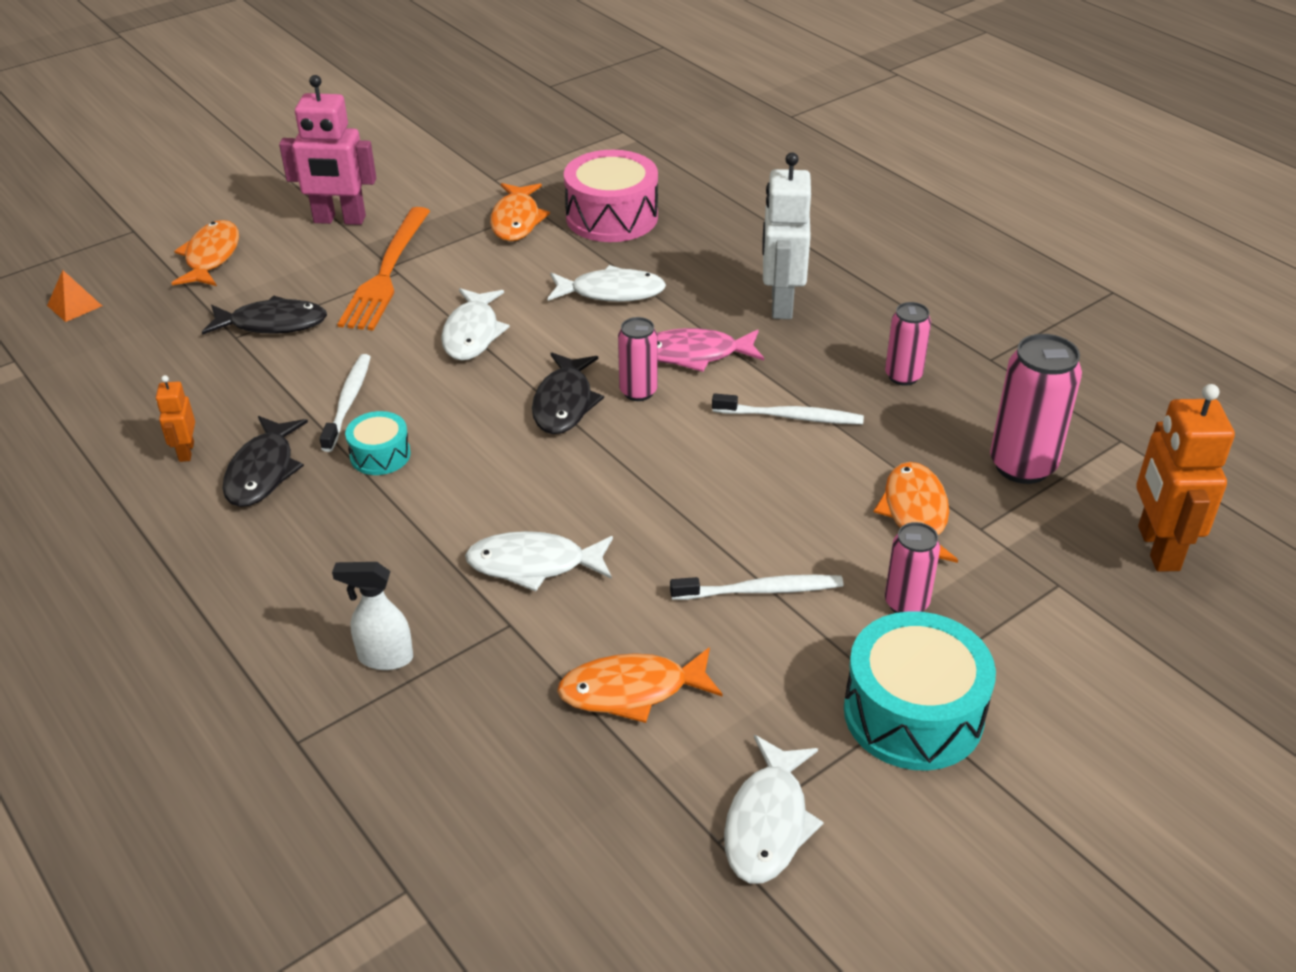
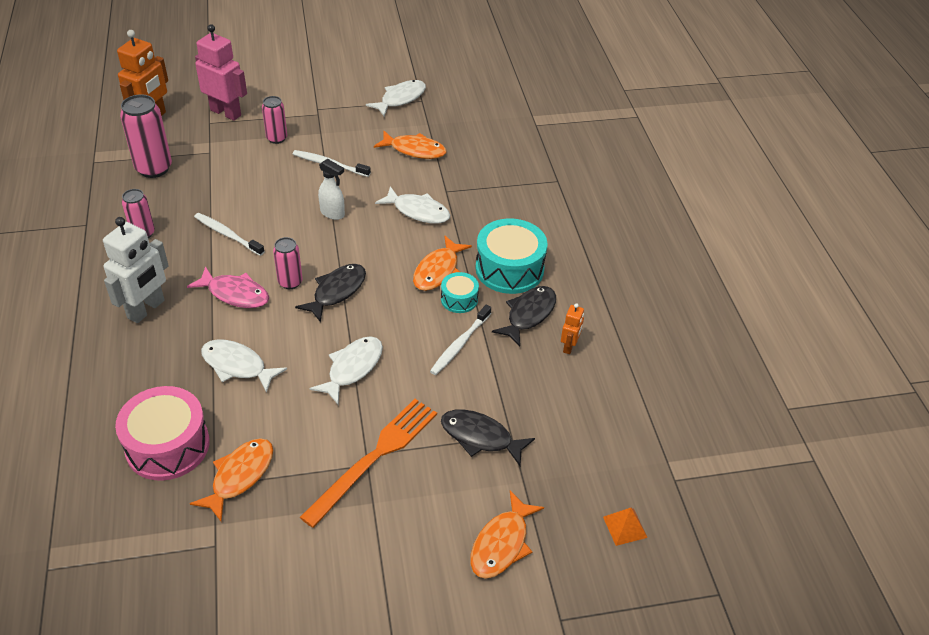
camera: 155 degrees left, 5 degrees up
(339, 220) = (377, 547): pink robot -> pink robot (226, 112)
(384, 658) = (507, 198): white spray bottle -> white spray bottle (332, 213)
(913, 713) = (318, 107): turquoise drum -> turquoise drum (509, 269)
(915, 514) = (229, 167): orange fish -> orange fish (438, 270)

